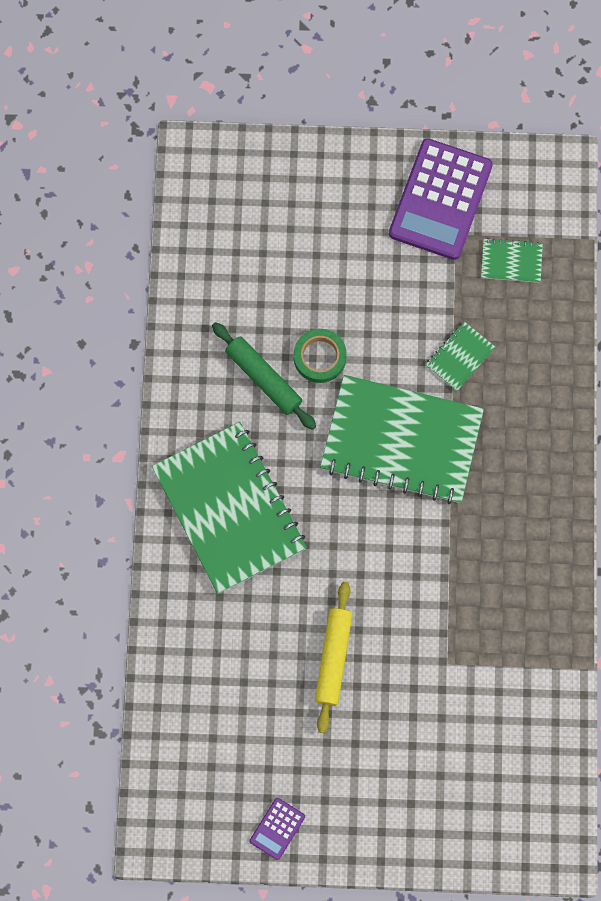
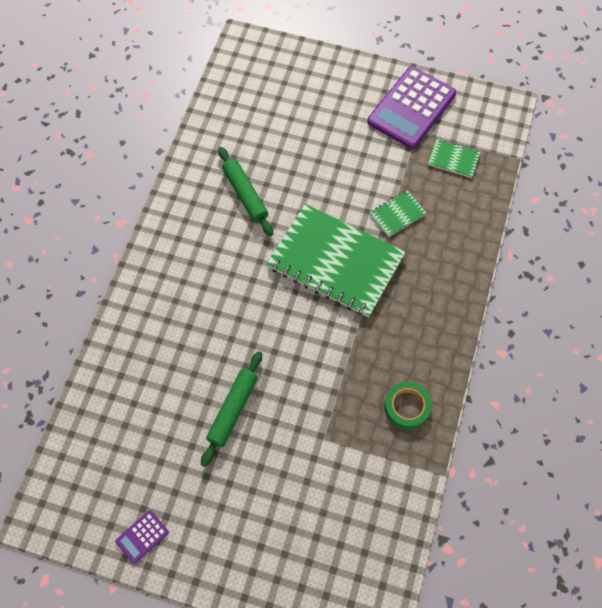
camera: 15 degrees right, 10 degrees down
(229, 509) = (189, 278): green notebook -> none
(320, 357) = (291, 190): green tape -> green tape (407, 406)
(333, 658) = (233, 410): yellow rolling pin -> green rolling pin

